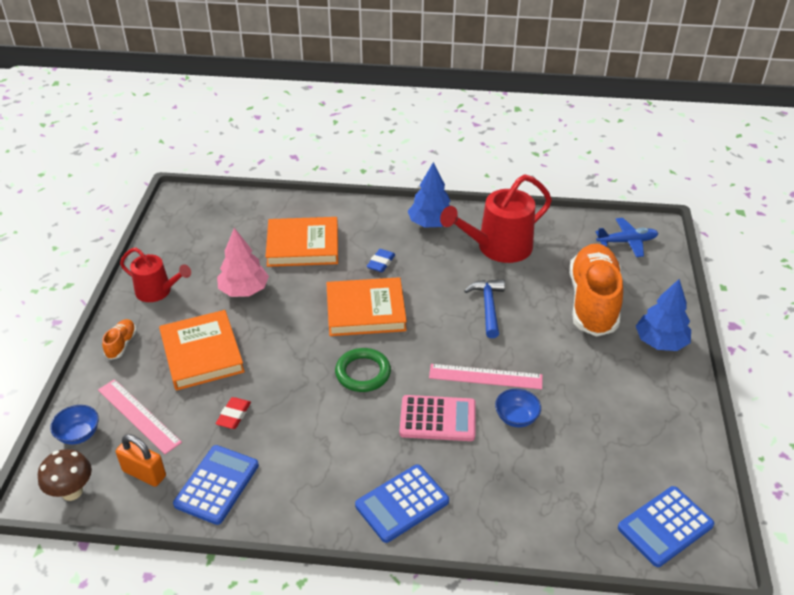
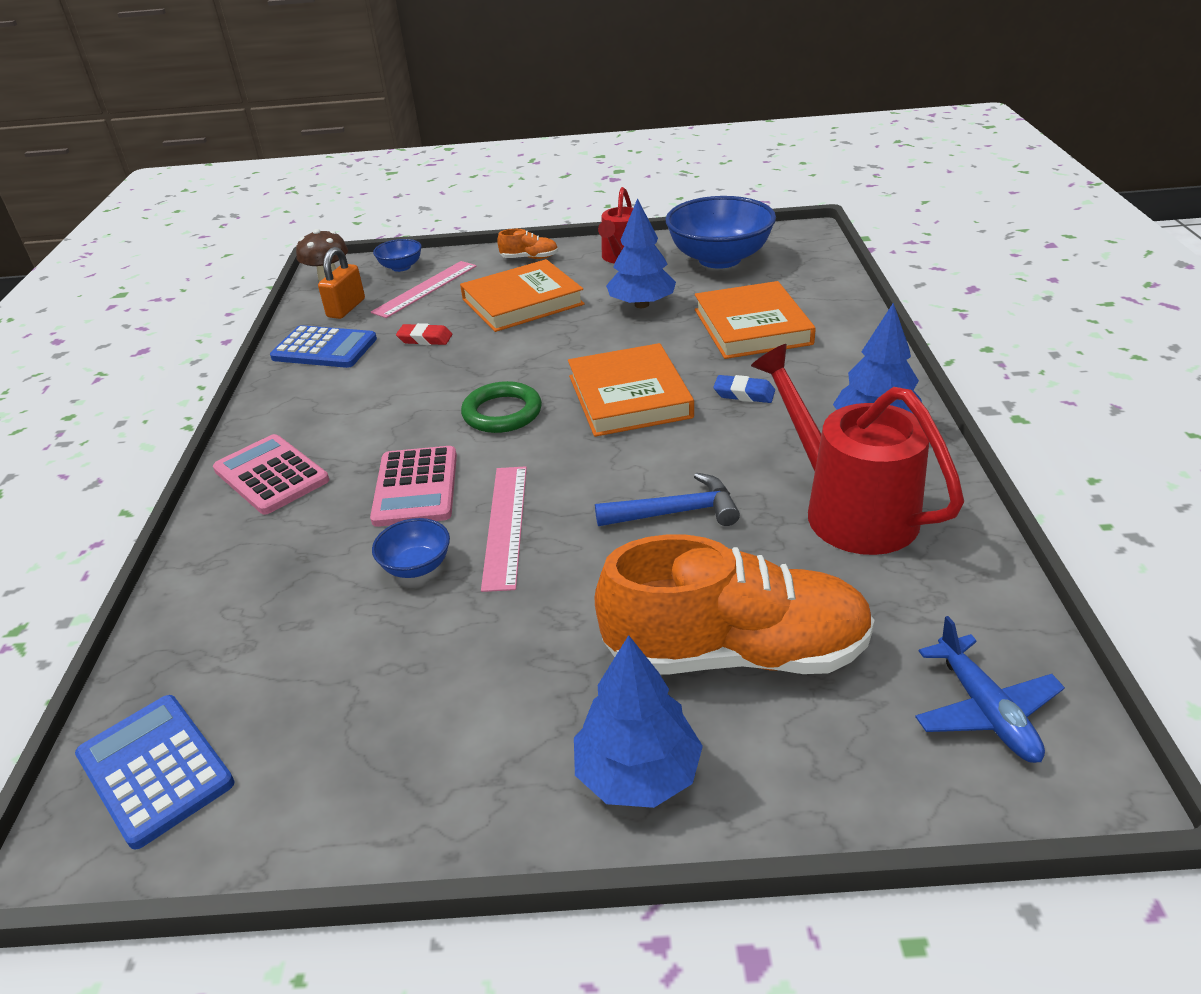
camera: 85 degrees right, 5 degrees down
(195, 243) = (719, 259): none -> blue bowl
(244, 290) = (641, 305): pink tree -> blue tree
(402, 503) = (271, 475): blue calculator -> pink calculator

